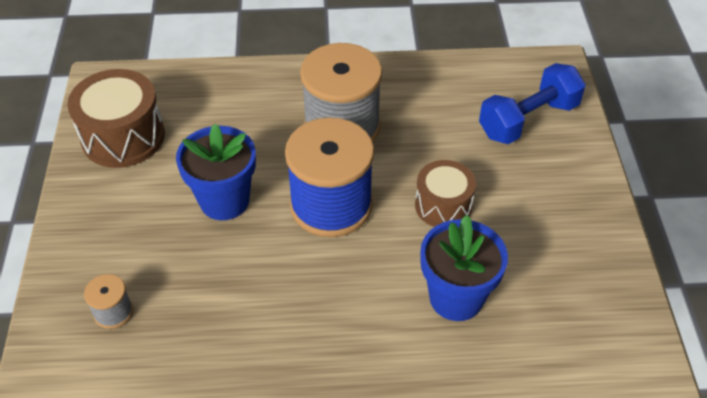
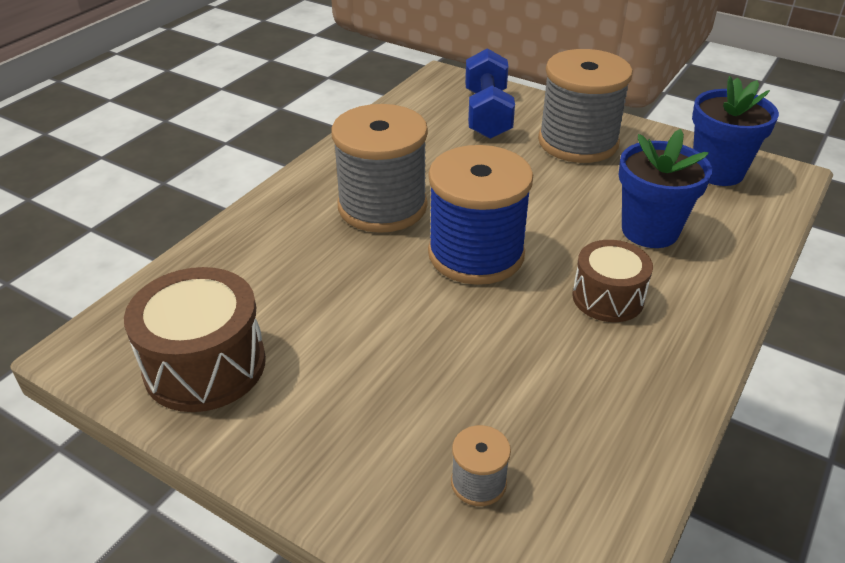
camera: 55 degrees left, 10 degrees down
(224, 201) = (396, 322): blue flower pot -> blue flower pot (717, 171)
(443, 205) = (539, 193): brown drum -> brown drum (608, 297)
(546, 196) = (578, 142): none -> grey spool

